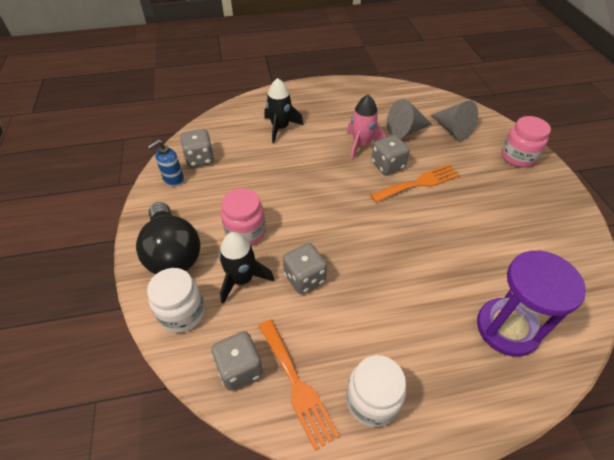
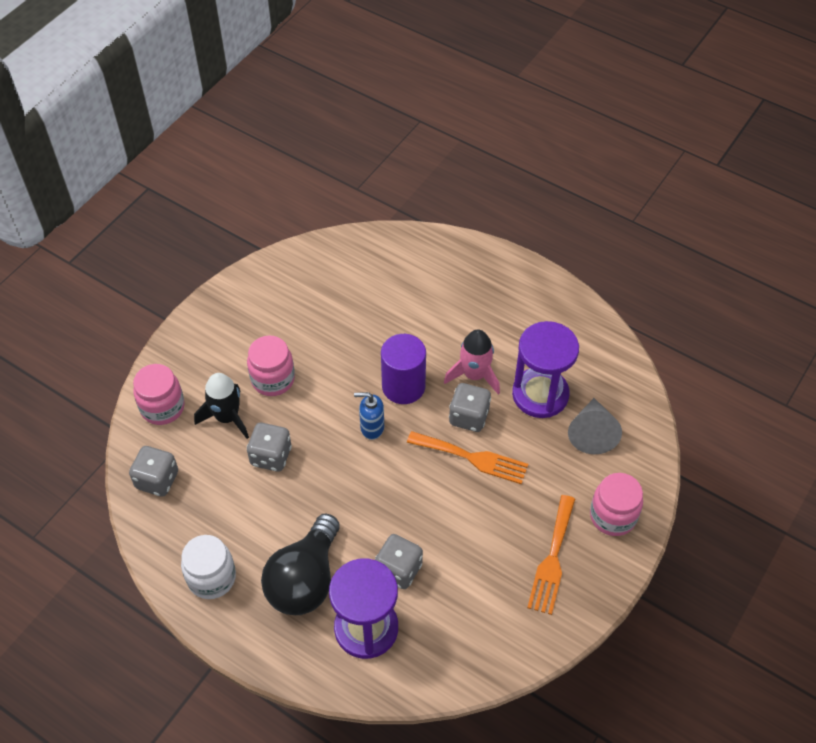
camera: 45 degrees right, 5 degrees up
(173, 179) = (271, 280): blue soap dispenser -> blue soap dispenser (372, 427)
(173, 253) = (203, 353): black light bulb -> black light bulb (305, 580)
(182, 313) = (162, 407): white jar -> pink jar
(200, 159) = (314, 275): grey dice -> grey dice (398, 569)
(280, 128) = (422, 295): black rocket -> none
(297, 385) = (178, 524): orange fork -> orange fork (552, 559)
(332, 177) = (403, 386): none -> purple cylinder
(405, 130) = (540, 394): grey cone -> purple hourglass

